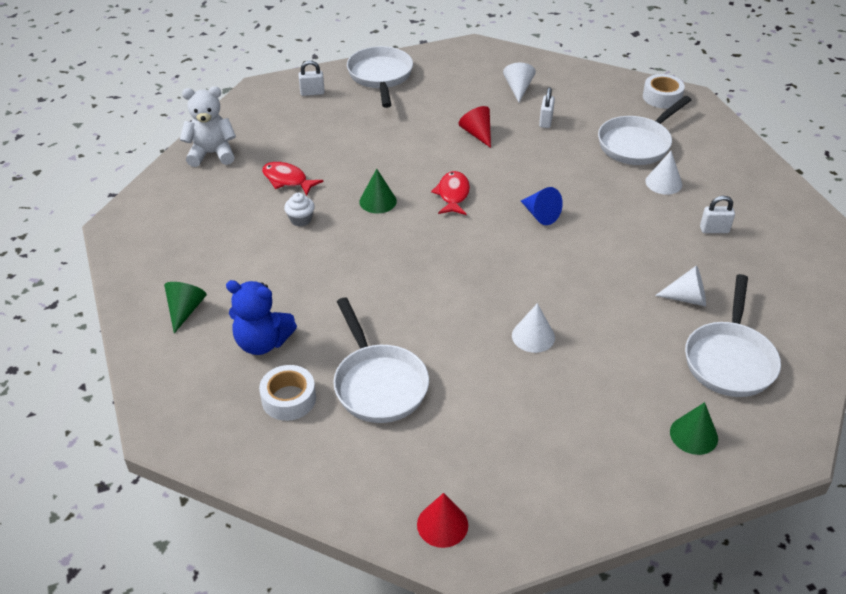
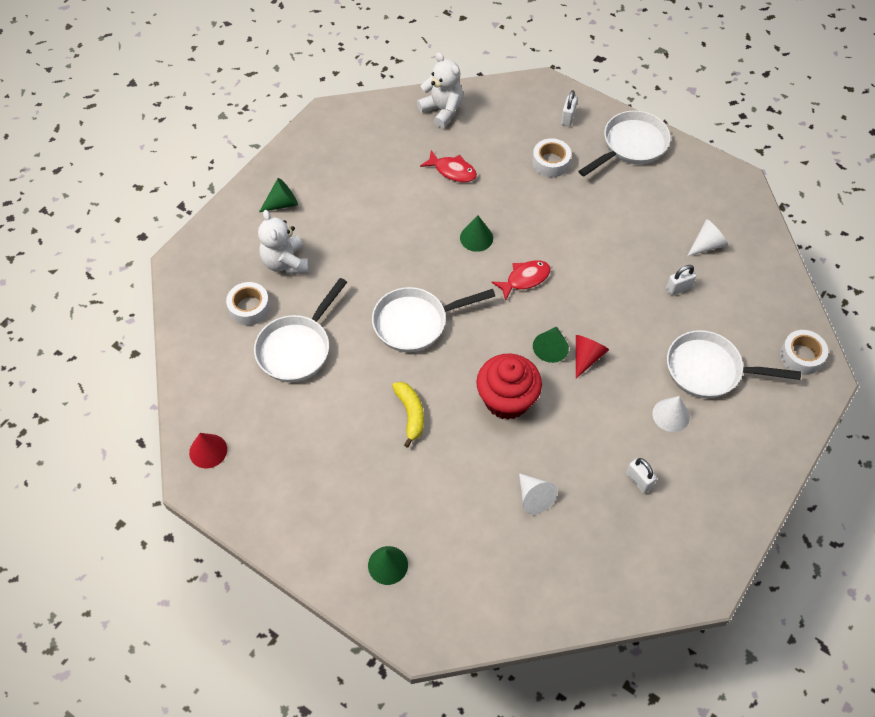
camera: 55 degrees right, 15 degrees up
(262, 342) = (285, 262): blue teddy bear -> white teddy bear
(287, 180) = (452, 171): red fish -> red fish turned 120 degrees clockwise
(300, 219) = (417, 206): white cupcake -> none
(312, 93) = (568, 118): white padlock -> white padlock turned 60 degrees clockwise
(347, 123) = (550, 162): none -> white tape
(477, 134) = (616, 252): red cone -> red cone (586, 357)
(533, 336) = (410, 414): white cone -> yellow banana
(540, 215) = (550, 348): blue cone -> green cone
(571, 266) = (507, 399): none -> red cupcake
(729, 359) = (486, 557): white pan -> white pan (416, 322)

